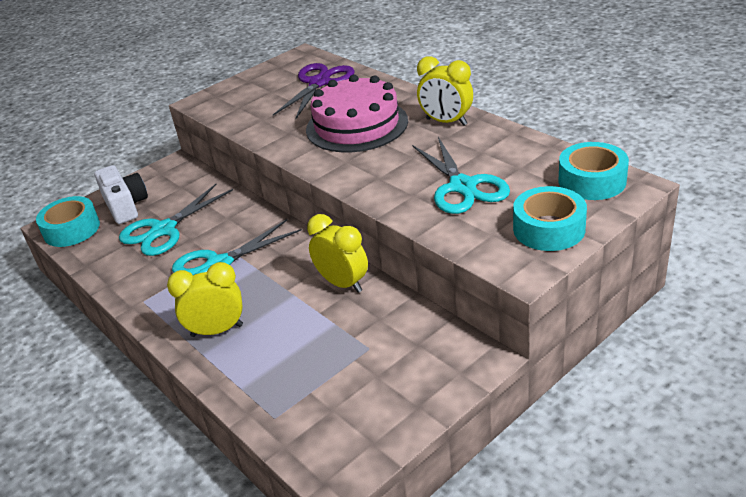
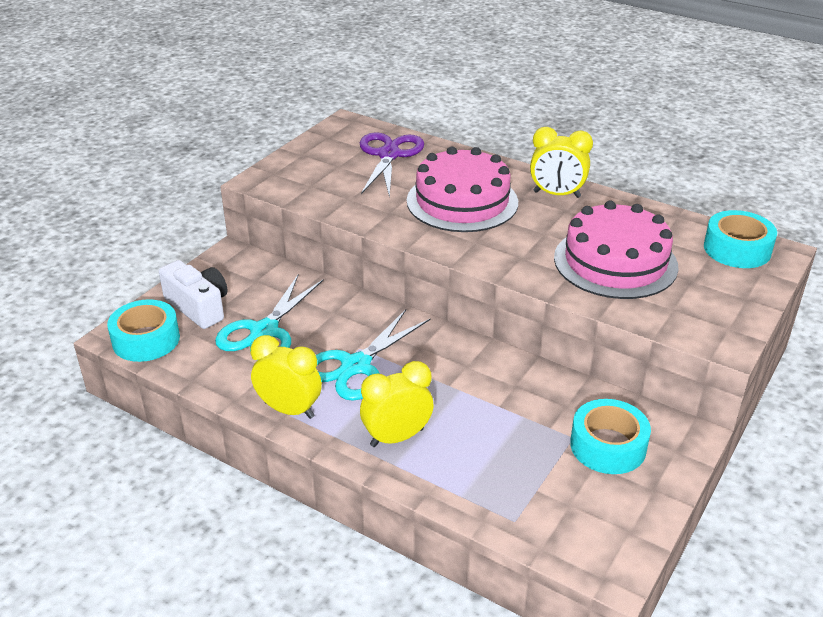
camera: 20 degrees left, 0 degrees up
(342, 283) = (506, 373): yellow clock -> yellow clock (289, 410)
(463, 186) = (615, 262): turquoise scissors -> pink cake
(549, 229) = (724, 299): turquoise tape -> turquoise tape (608, 446)

